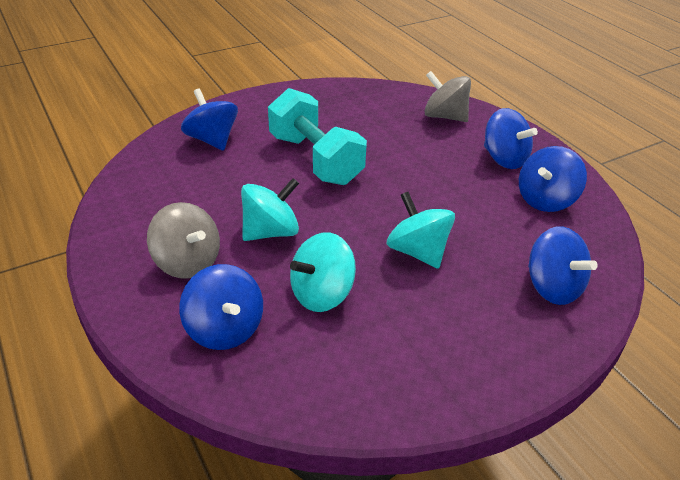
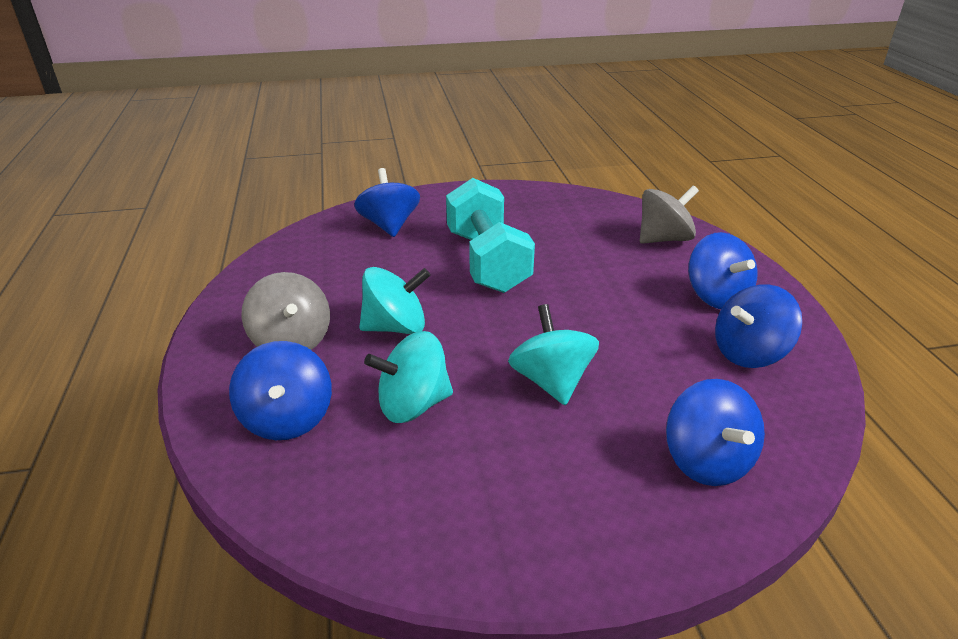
camera: 20 degrees right, 5 degrees down
(444, 116) = (663, 239): grey spinning top -> grey spinning top turned 105 degrees clockwise

